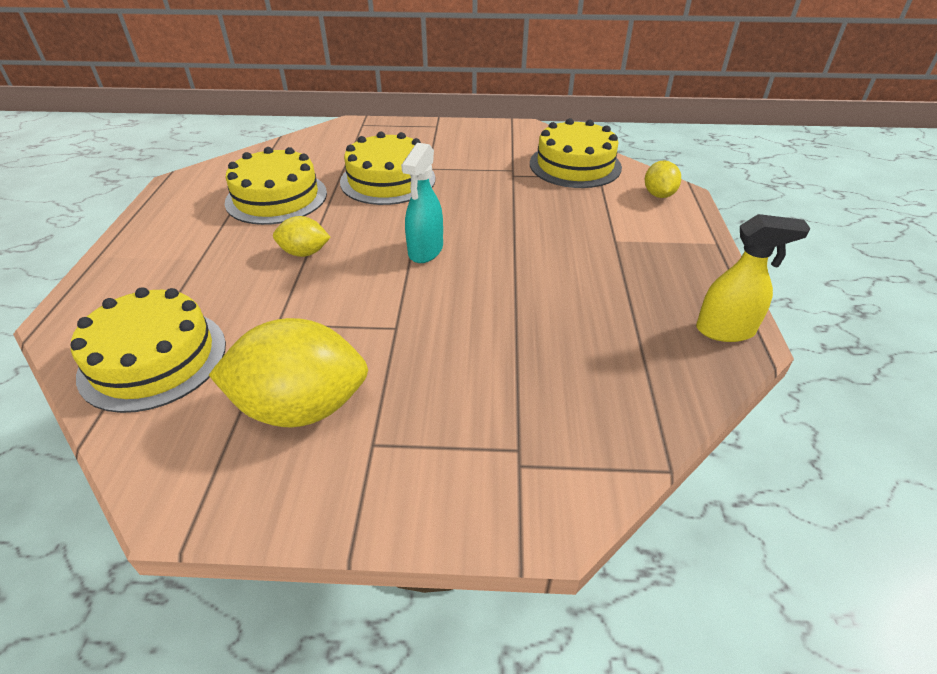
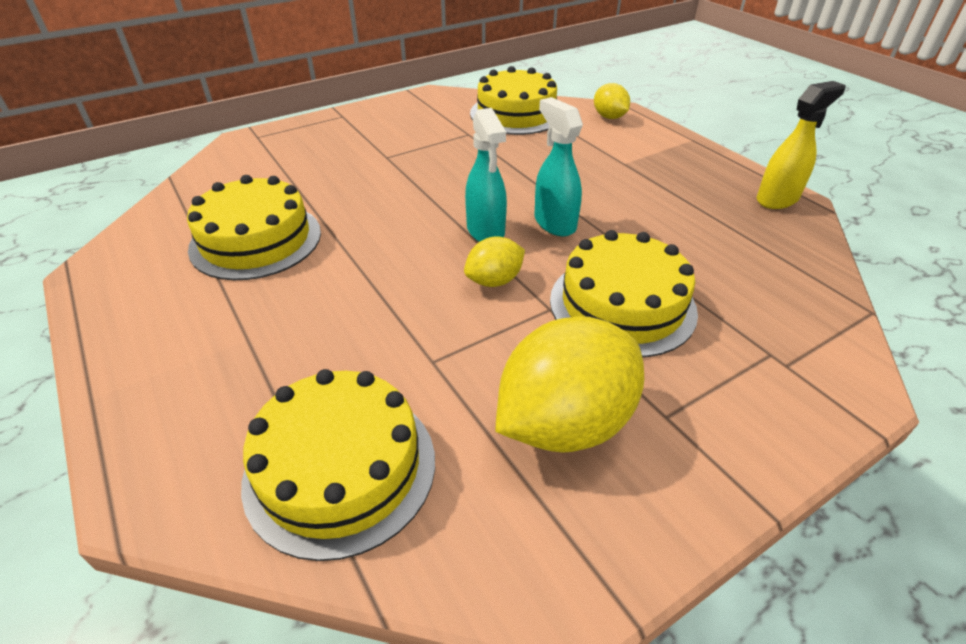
camera: 35 degrees left, 0 degrees up
(304, 253) = (367, 281): yellow lemon -> yellow lemon (494, 281)
(388, 180) = (360, 181): yellow cake -> yellow cake (622, 305)
(485, 266) = (554, 223): none -> turquoise spray bottle

